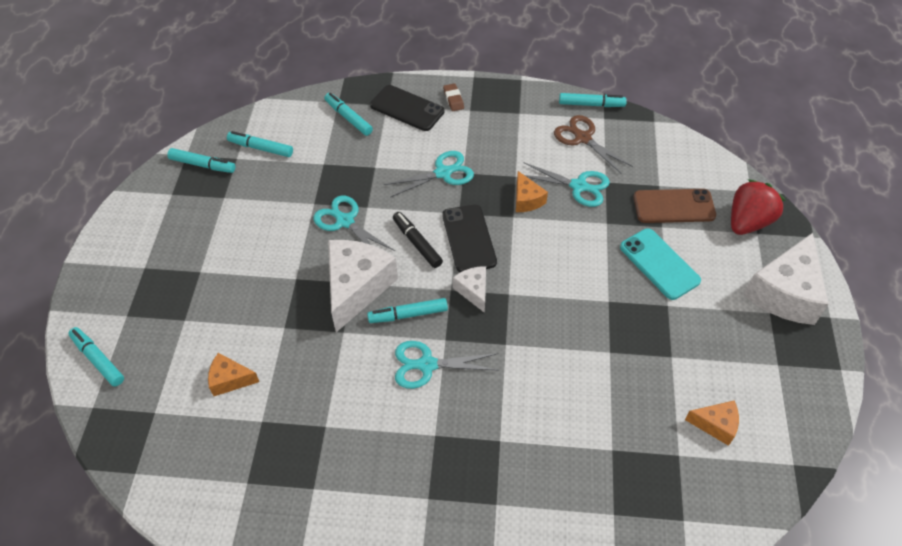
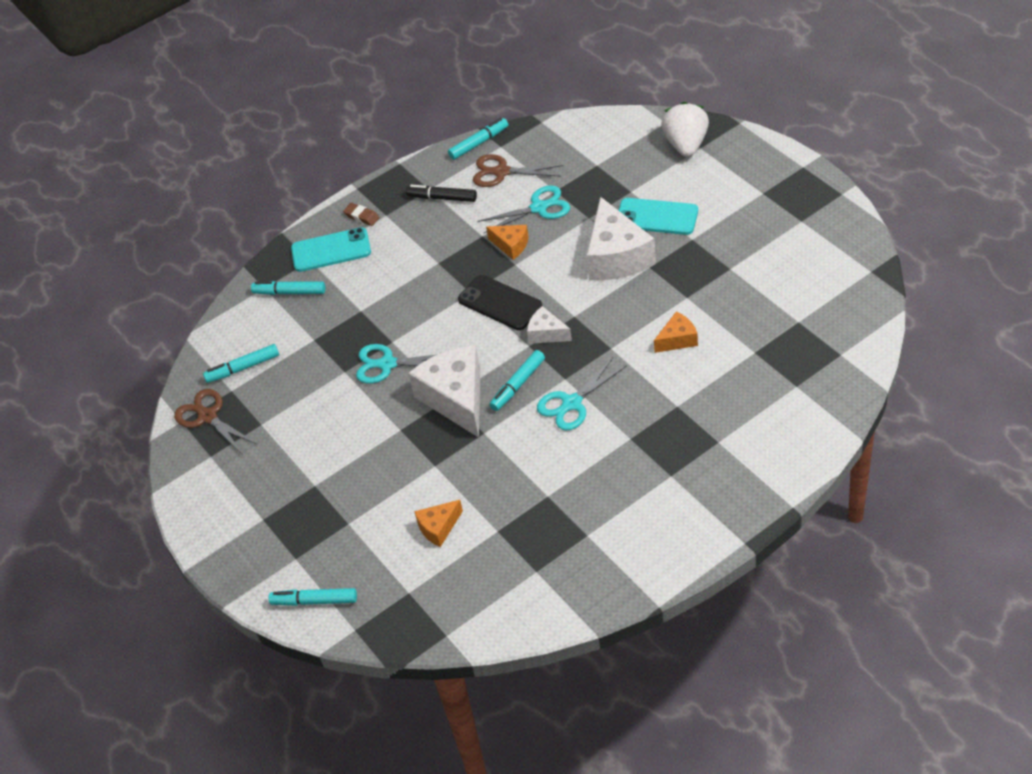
camera: 35 degrees left, 5 degrees down
(202, 165) = (208, 417): turquoise marker -> brown scissors
(407, 108) = (331, 250): black phone -> turquoise phone
(417, 243) = (464, 336): black marker -> black marker (442, 198)
(443, 173) = (422, 274): turquoise scissors -> none
(674, 206) = (624, 171): brown phone -> none
(715, 425) = (801, 286): orange cheese -> orange cheese (677, 340)
(748, 222) = (686, 145): red strawberry -> white strawberry
(785, 293) = (759, 173): white cheese -> white cheese (616, 257)

